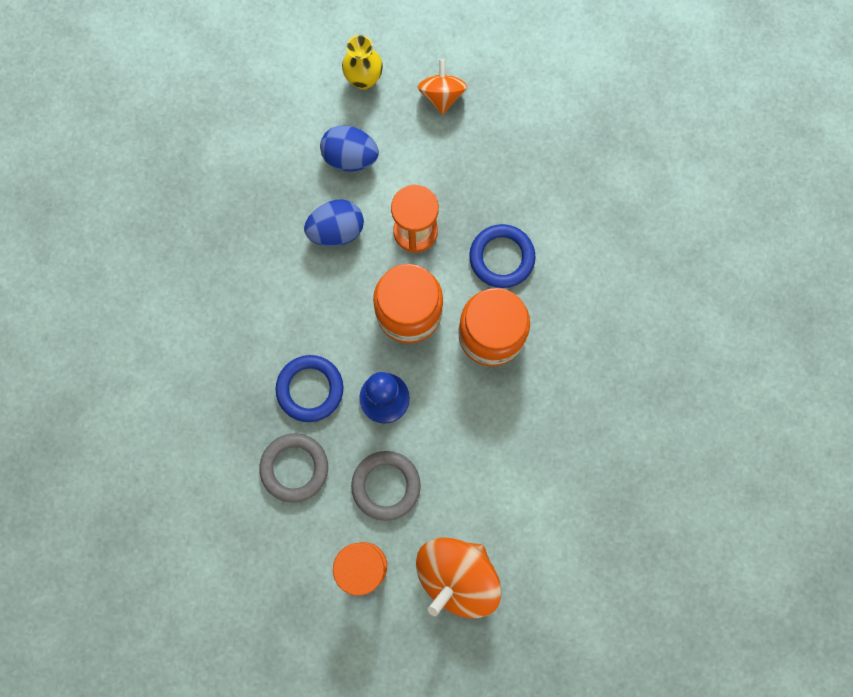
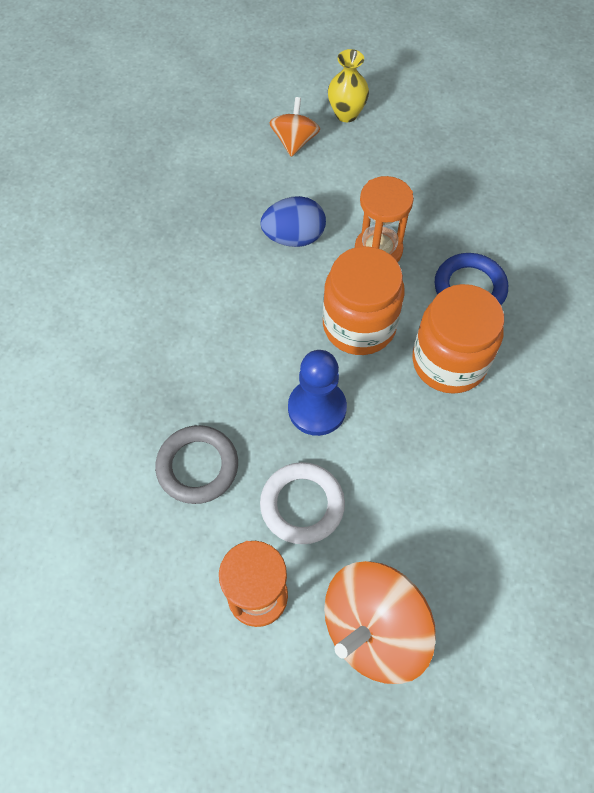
camera: 10 degrees right, 15 degrees down
(310, 389) = (233, 385): blue ring -> none
(350, 157) = (320, 176): blue egg -> none
(386, 485) = (302, 505): grey ring -> white ring
(442, 96) = (423, 137): orange spinning top -> orange spinning top (294, 142)

